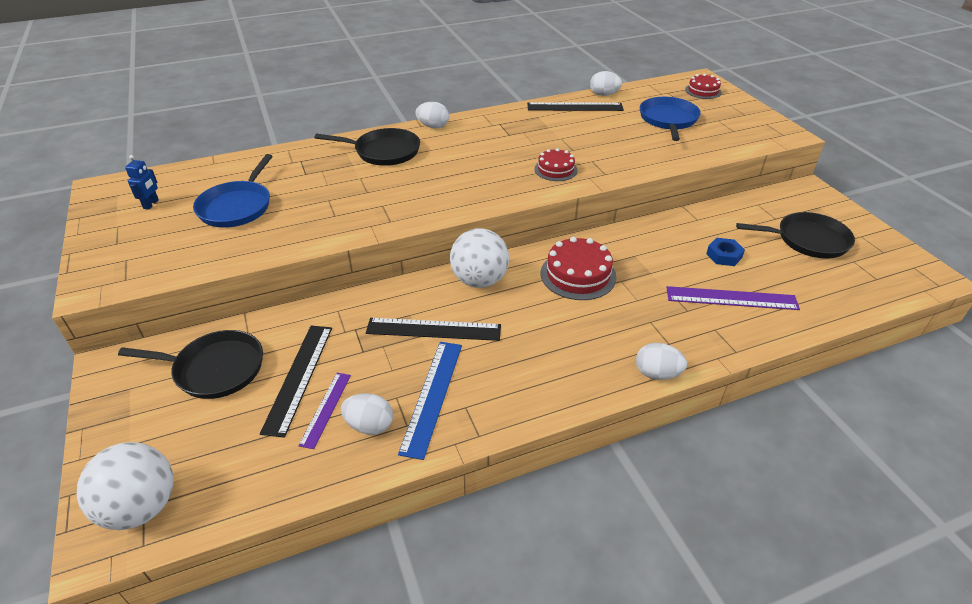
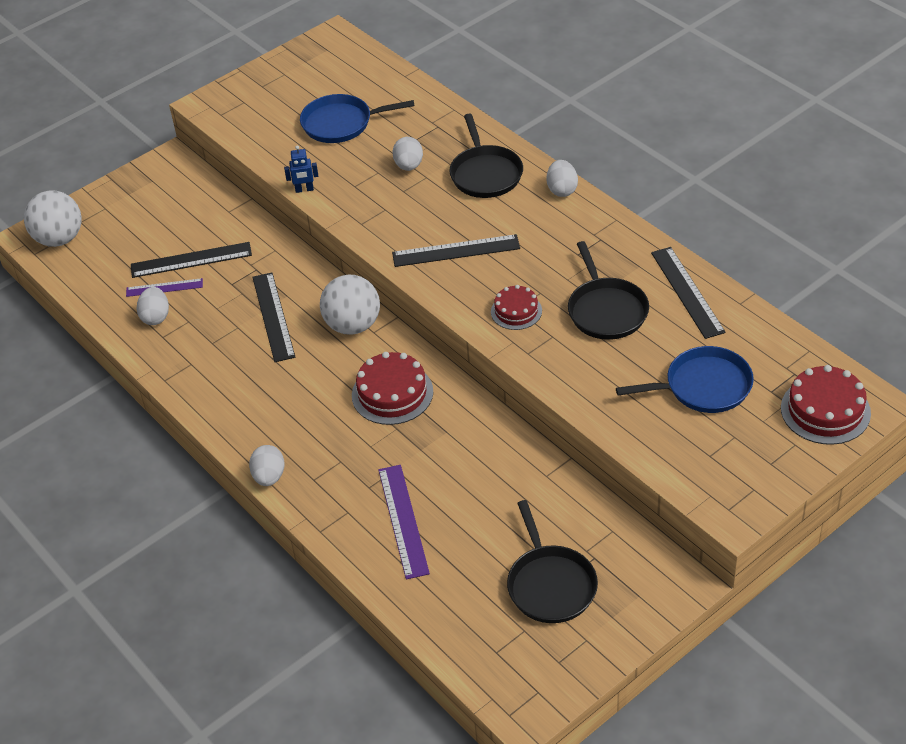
camera: 75 degrees right, 5 degrees up
(151, 204) = (322, 75): blue robot -> blue robot (304, 190)
(215, 369) = (184, 213): black pan -> black pan (606, 310)
(432, 396) = (196, 341): blue ruler -> none
(466, 181) = (456, 251): none -> black ruler
(604, 95) = (743, 311): white egg -> white egg (409, 166)
(703, 91) = (825, 410): red cake -> red cake, size x1.60
(724, 255) = (480, 507): blue nut -> none

